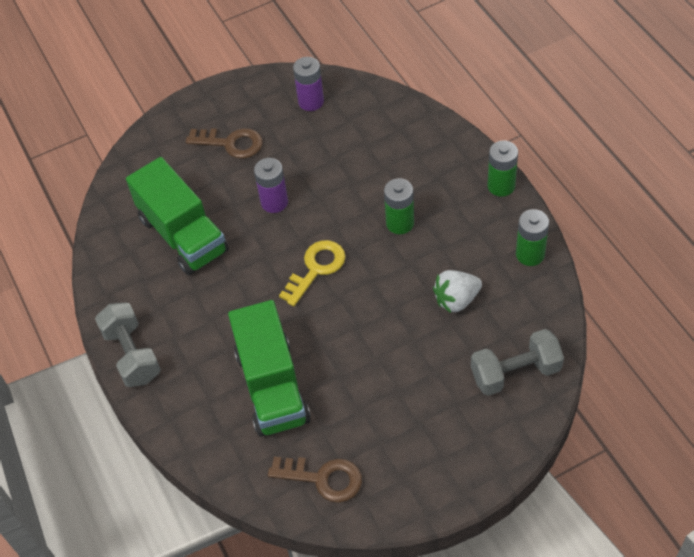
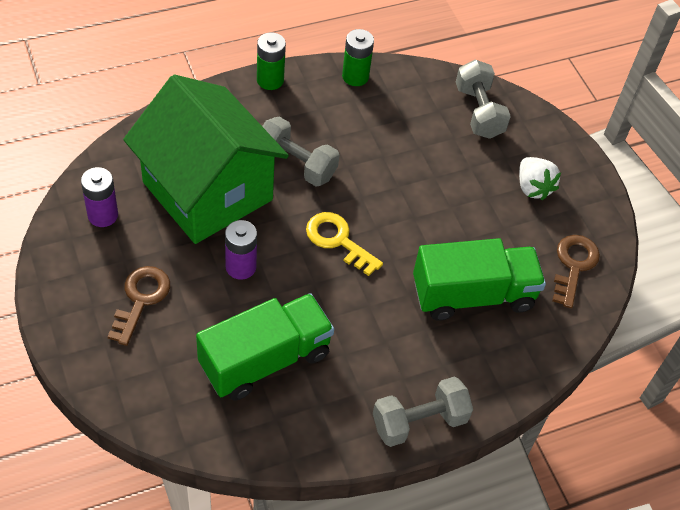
camera: 95 degrees left, 0 degrees up
(352, 164) = (207, 191): none -> green house
(400, 223) = (296, 164): green battery -> grey dumbbell
(456, 300) = (396, 137): white strawberry -> white strawberry (533, 187)

